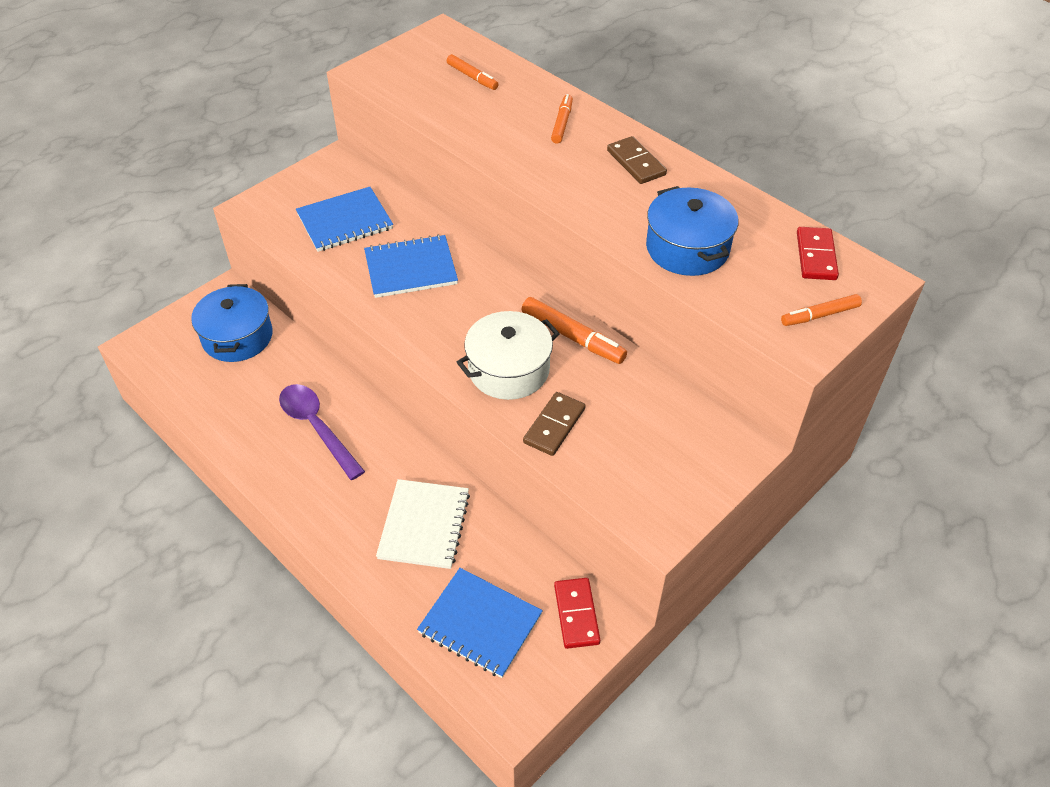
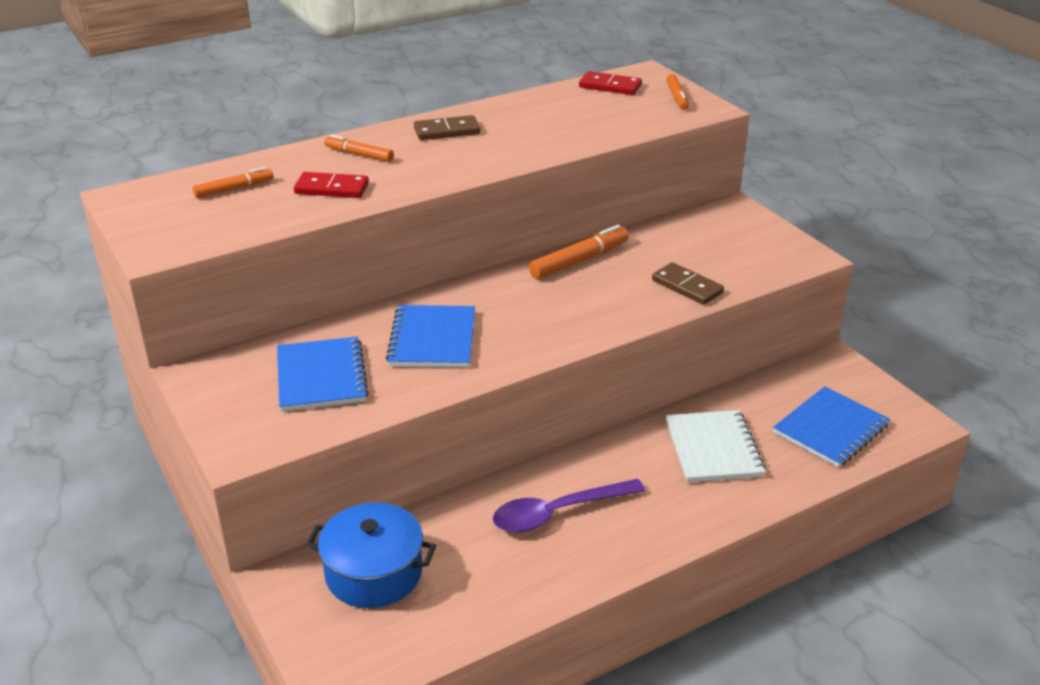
camera: 75 degrees left, 15 degrees down
(424, 525) = (713, 448): white notebook -> white notebook turned 60 degrees clockwise
(509, 369) = (609, 300): white pot -> none
(576, 614) = (825, 374): red domino -> red domino (331, 188)
(687, 248) = (577, 129): blue pot -> none

